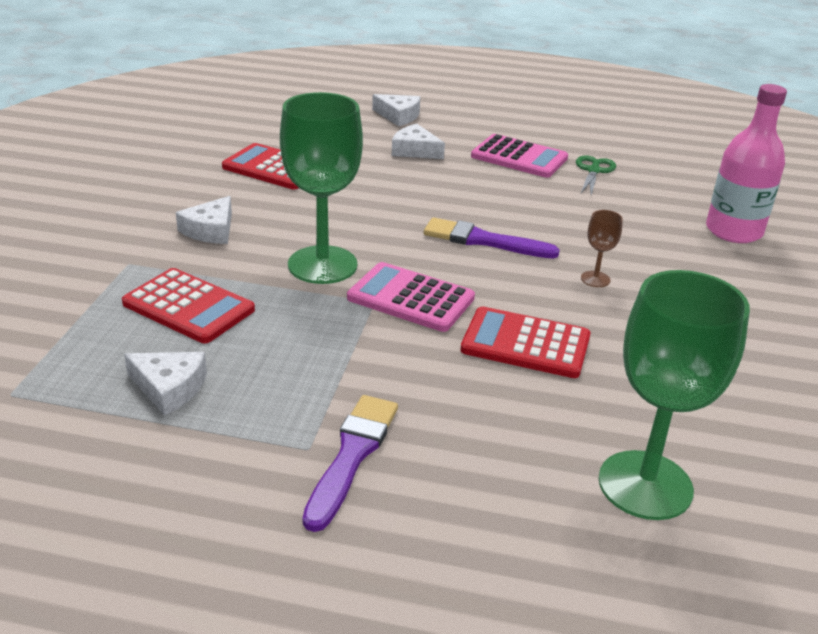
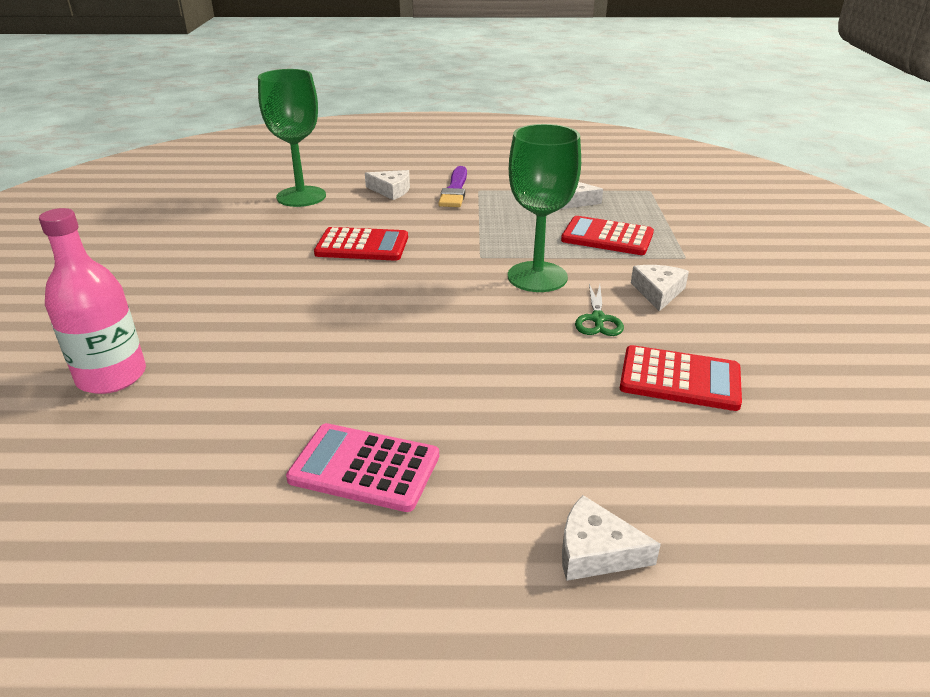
camera: 170 degrees right, 0 degrees up
(410, 298) = (453, 262): pink calculator -> none
(415, 150) = (524, 451): white cheese -> white cheese (391, 190)
(483, 240) = (402, 320): purple brush -> none
(593, 171) = (251, 458): green scissors -> green scissors (598, 319)
(595, 279) = (296, 298): brown goblet -> none

